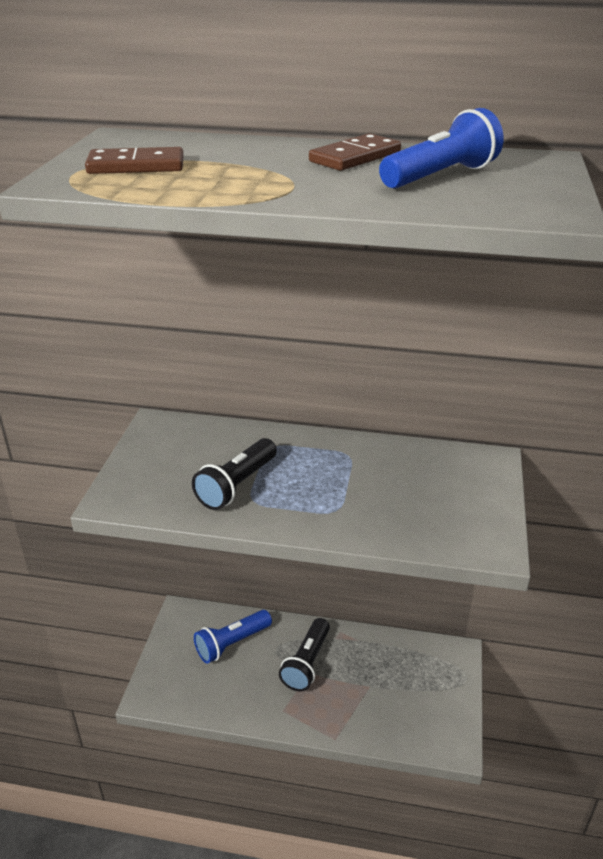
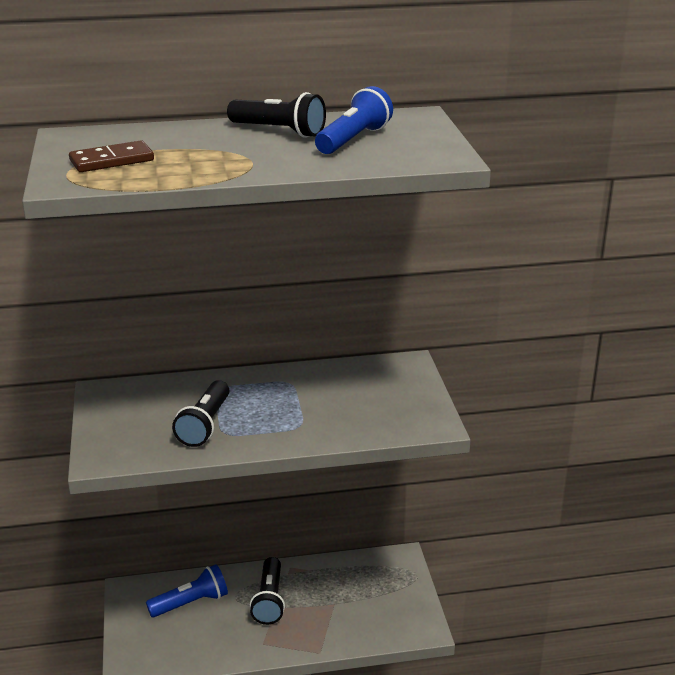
camera: 20 degrees left, 5 degrees down
(232, 643) = (191, 603): blue flashlight -> blue flashlight turned 150 degrees counterclockwise
(355, 157) = (279, 131): brown domino -> black flashlight

